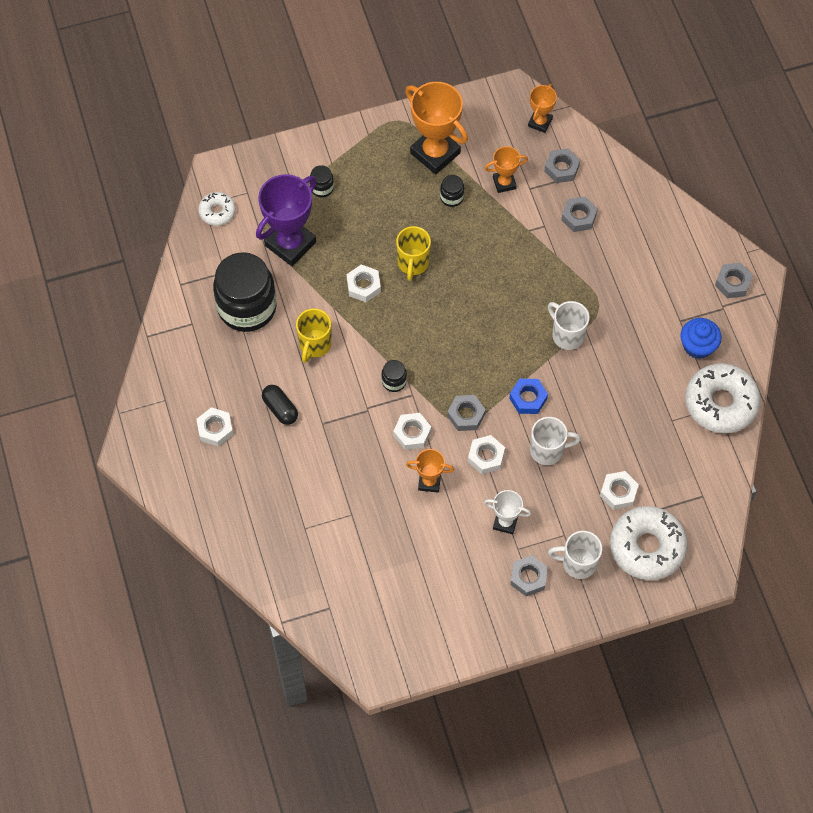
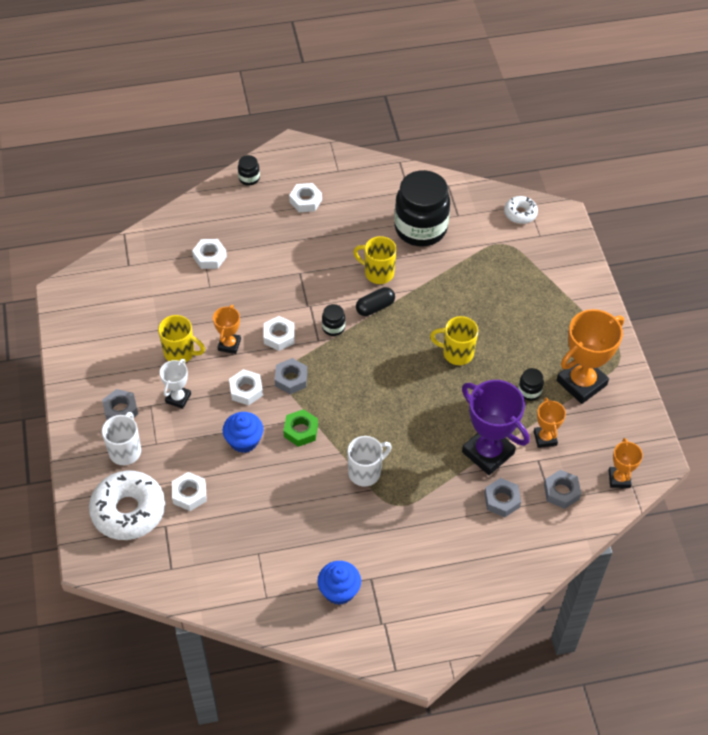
camera: 95 degrees right, 10 degrees down
(280, 409) = (318, 245): black capsule -> black capsule (375, 307)
(290, 244) = (483, 263): purple trophy -> purple trophy (488, 452)
(322, 188) = (543, 290): black jar -> black jar (249, 178)
(363, 286) = (435, 313): white nut -> white nut (210, 257)
(446, 530) = (180, 353): none -> yellow mug
(528, 398) = (301, 431): blue nut -> green nut
(540, 122) = (619, 479): orange trophy -> orange trophy turned 60 degrees clockwise
(548, 450) = (244, 440): white mug -> blue cupcake
(720, 403) = (270, 602): white donut -> none
(732, 283) = (411, 638): grey nut -> none

